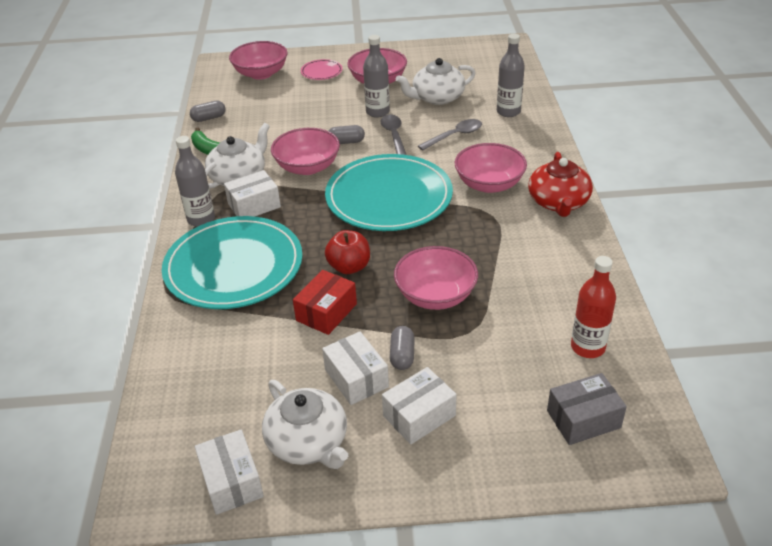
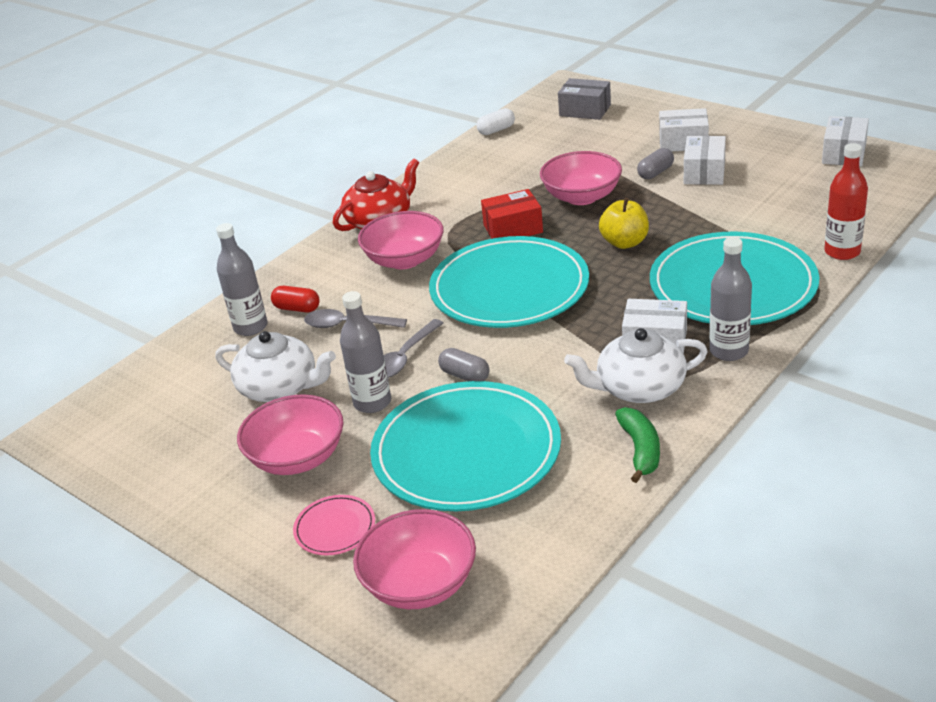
camera: 135 degrees left, 5 degrees down
(209, 118) = (591, 518): grey capsule -> none
(299, 115) = (466, 451): none -> turquoise plate
(307, 167) = (547, 362): pink bowl -> none
(308, 442) = (773, 154): white teapot -> none
(326, 312) = (682, 218): red box -> red box (513, 229)
(349, 267) = (624, 242): red apple -> yellow apple
(501, 130) = (297, 308): none -> red capsule
(587, 347) = (526, 135): red bottle -> red bottle (842, 252)
(626, 340) = (496, 130): none -> white capsule

